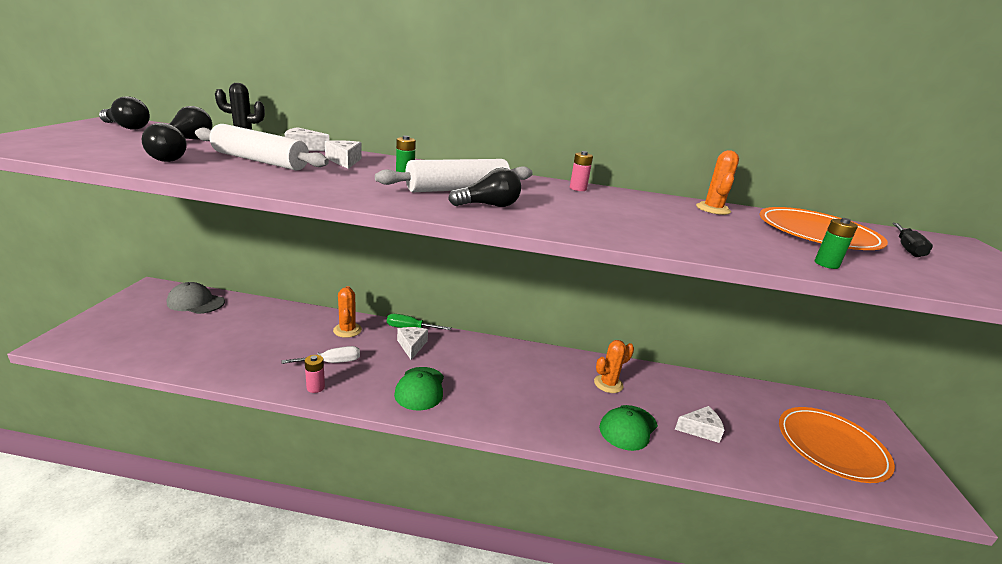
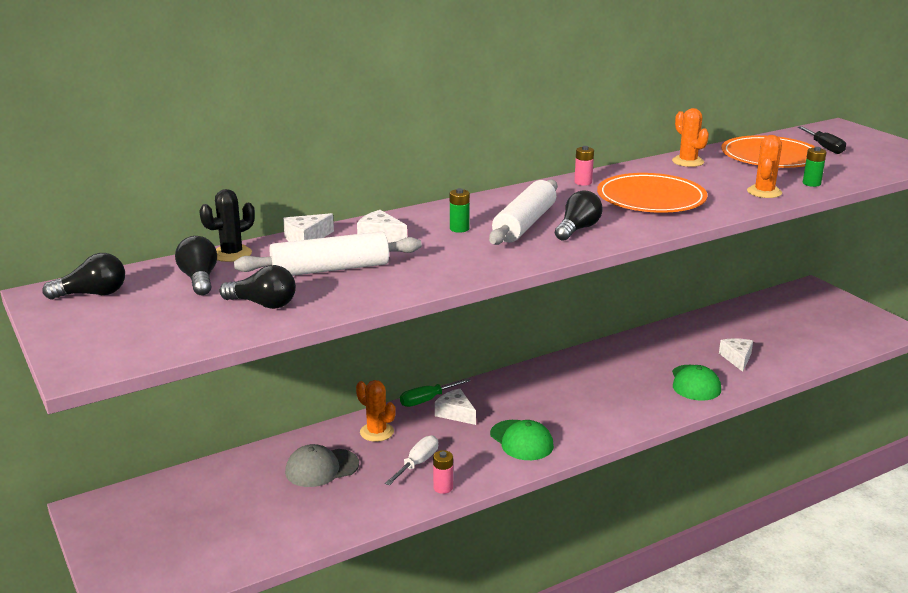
camera: 35 degrees left, 0 degrees up
(196, 302) = (174, 493): grey cap -> grey cap (321, 468)
(608, 384) = (641, 359): orange cactus -> orange cactus (764, 192)
(700, 430) = (737, 358): white cheese -> white cheese turned 45 degrees counterclockwise
(831, 446) = (816, 326): orange plate -> orange plate (651, 198)

